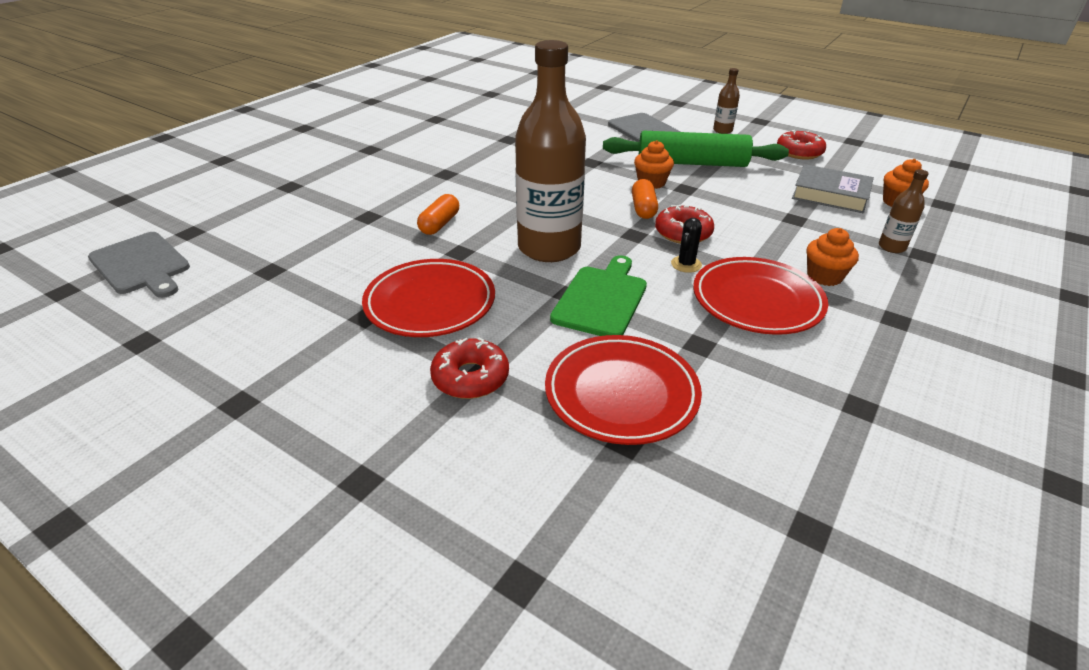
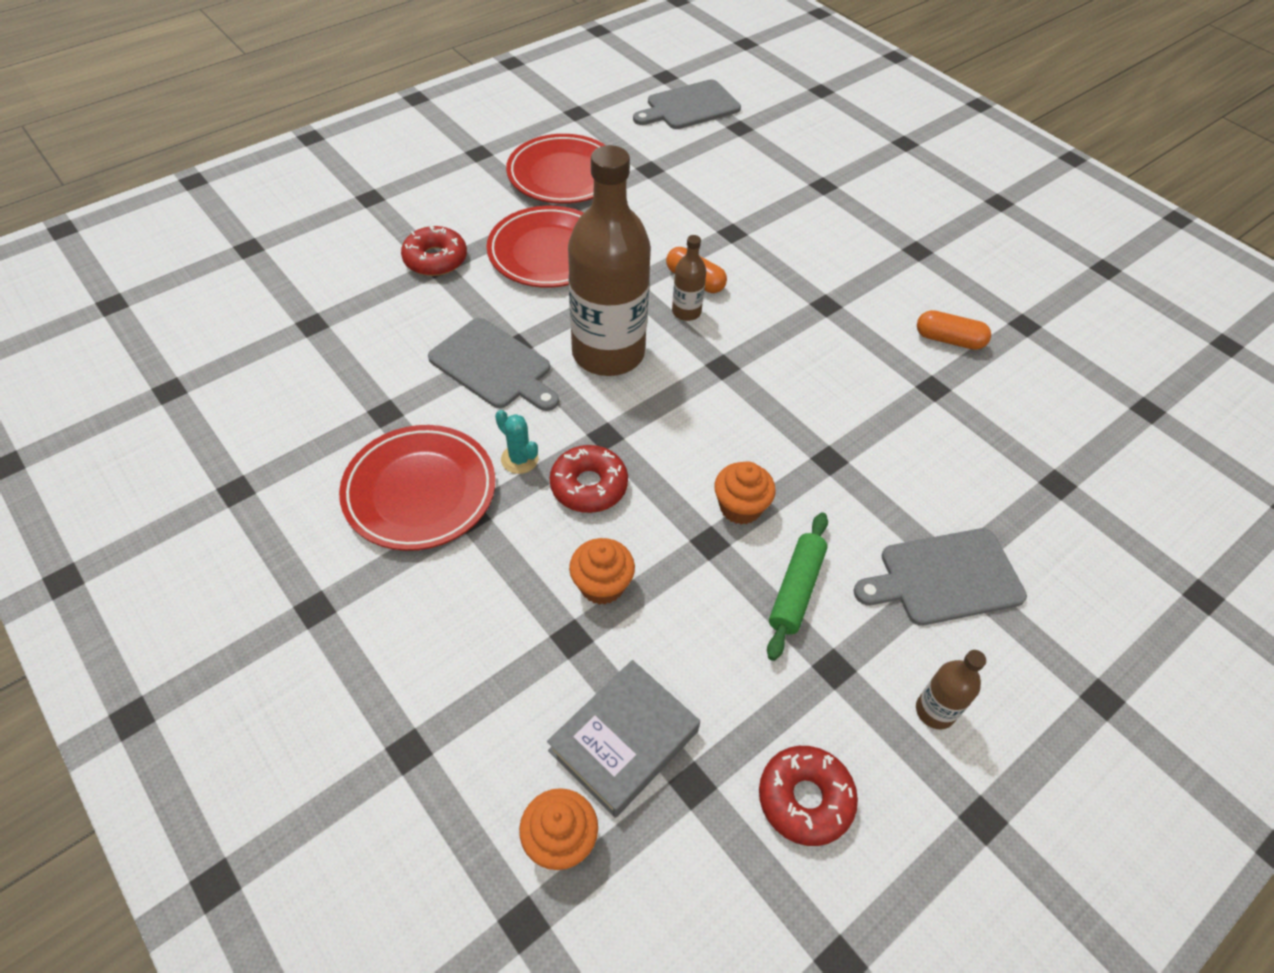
camera: 105 degrees right, 15 degrees up
(601, 299) = (493, 366): green cutting board -> grey cutting board
(621, 394) = (360, 338): red plate -> red plate (563, 175)
(643, 208) = (666, 469): orange capsule -> orange capsule (949, 340)
(686, 264) = (519, 459): black cactus -> turquoise cactus
(692, 163) = (796, 590): green rolling pin -> green rolling pin, size x0.57
(824, 276) = (426, 587): orange cupcake -> orange cupcake (602, 585)
(892, 247) = (445, 720): brown bottle -> brown bottle (686, 312)

